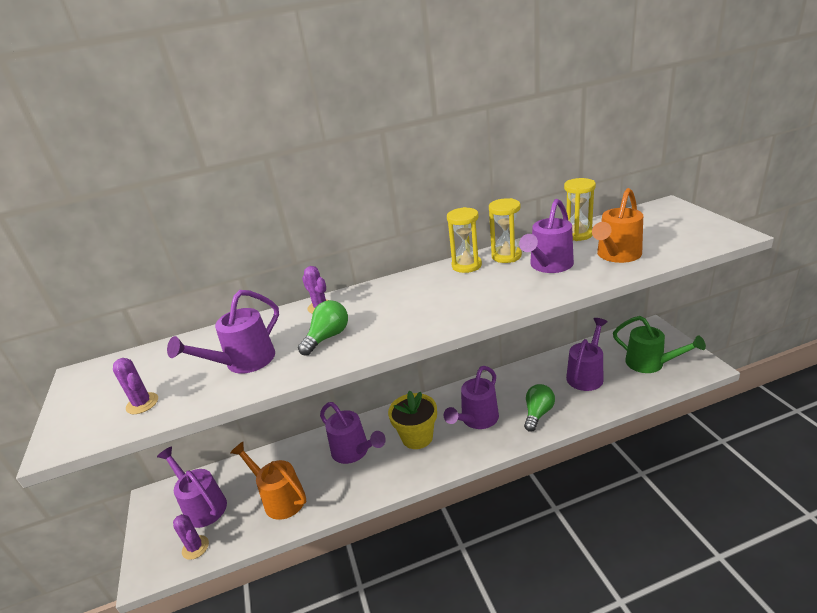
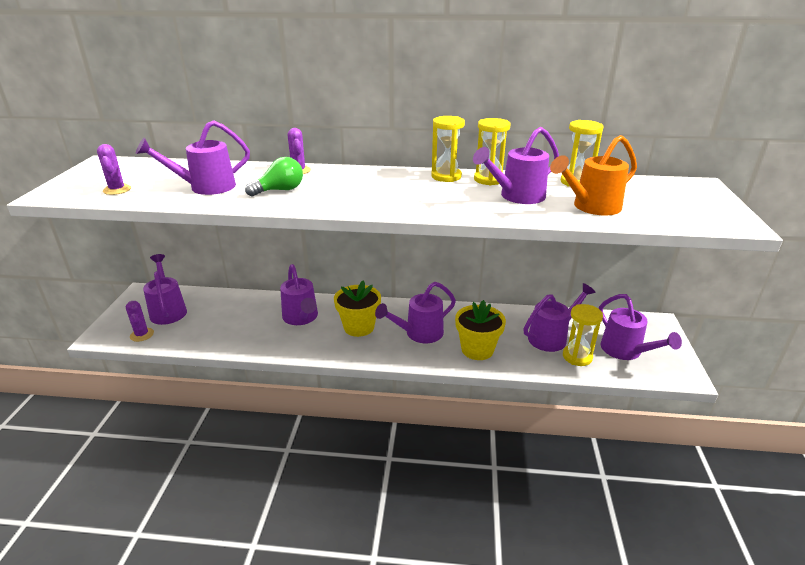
camera: 20 degrees right, 0 degrees up
(280, 498) = (222, 327): orange watering can -> none
(538, 413) = (477, 349): green light bulb -> yellow flower pot
(619, 385) = (577, 357): none -> yellow hourglass
(650, 364) = (626, 351): green watering can -> purple watering can

